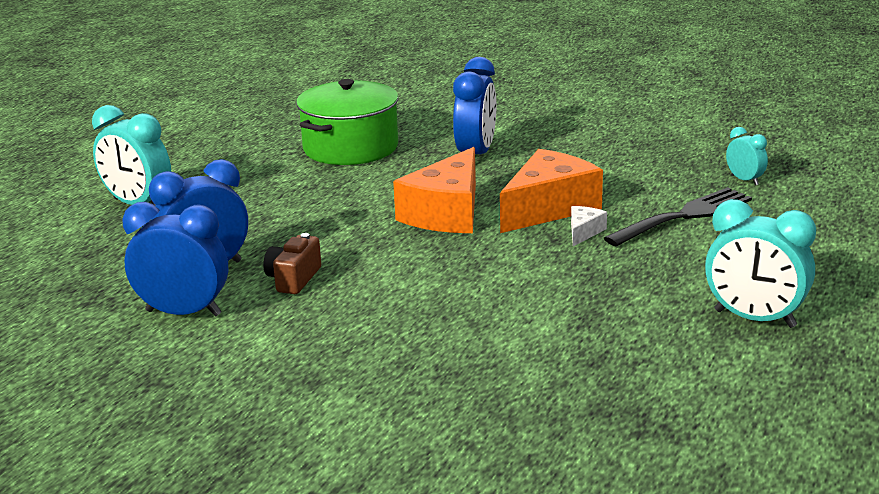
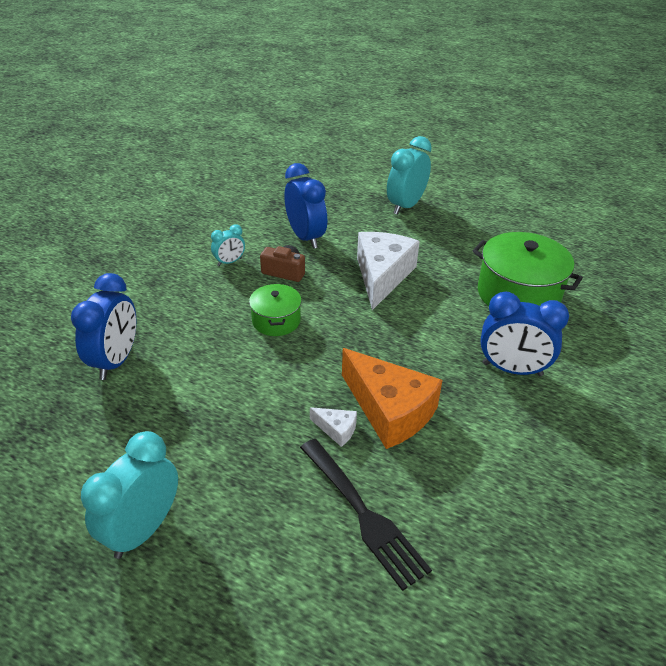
camera: 90 degrees right, 15 degrees up
(183, 313) = (251, 233): blue clock -> blue clock (116, 361)
(309, 216) = (382, 276): none -> white cheese
(405, 276) = (276, 320): none -> green pot
(447, 213) = (382, 345): orange cheese -> none
(744, 180) = (460, 597): turquoise clock -> turquoise clock (229, 262)

